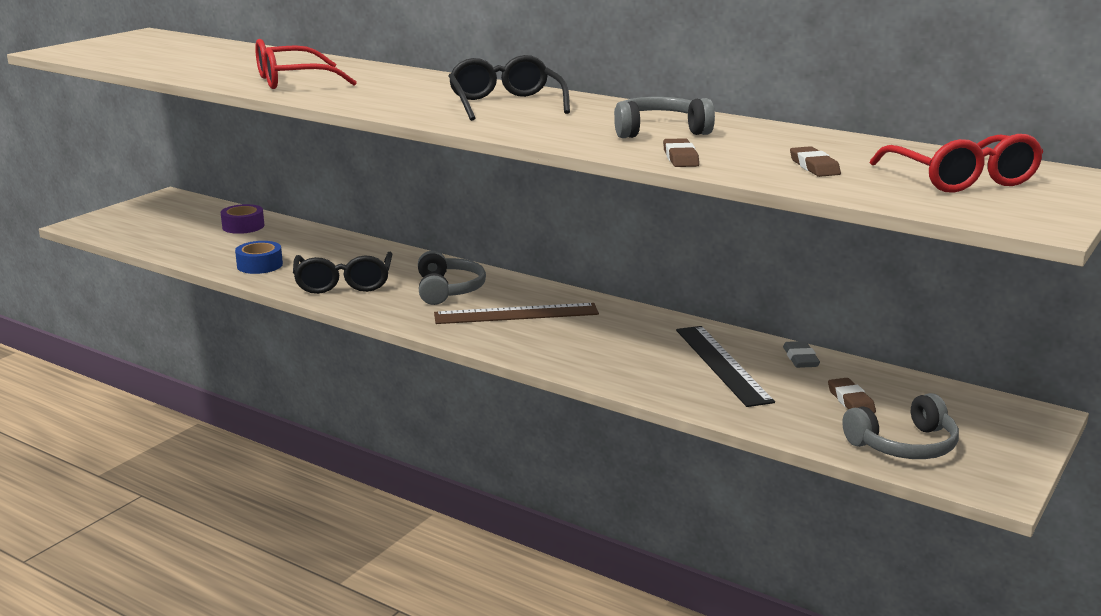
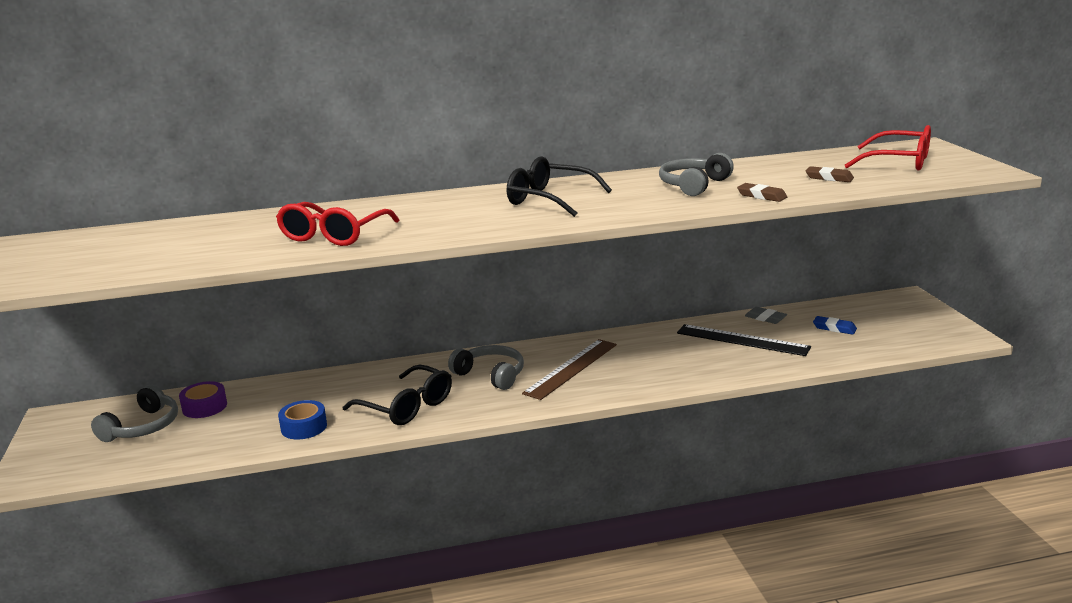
camera: 45 degrees left, 0 degrees up
(850, 401) = (834, 328): brown eraser -> blue eraser
(904, 445) = (901, 338): grey headphones -> grey headphones (143, 427)

